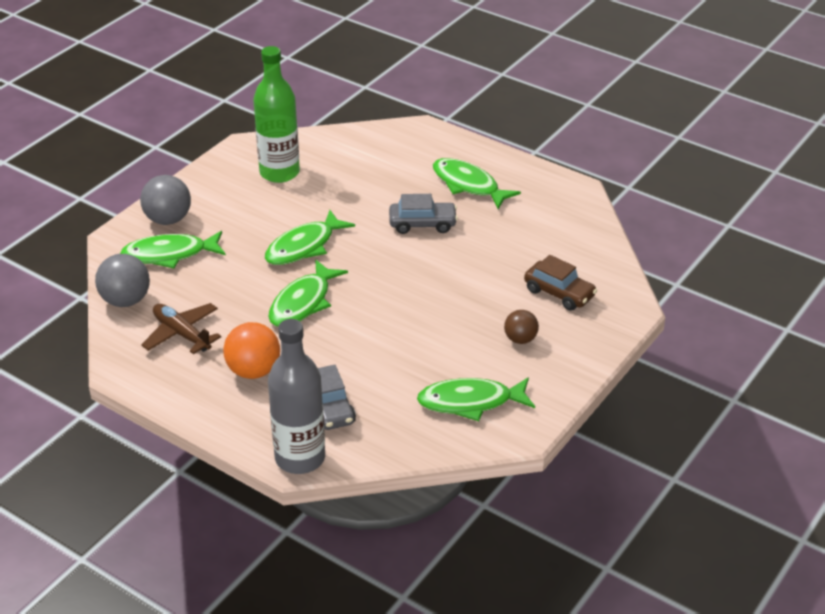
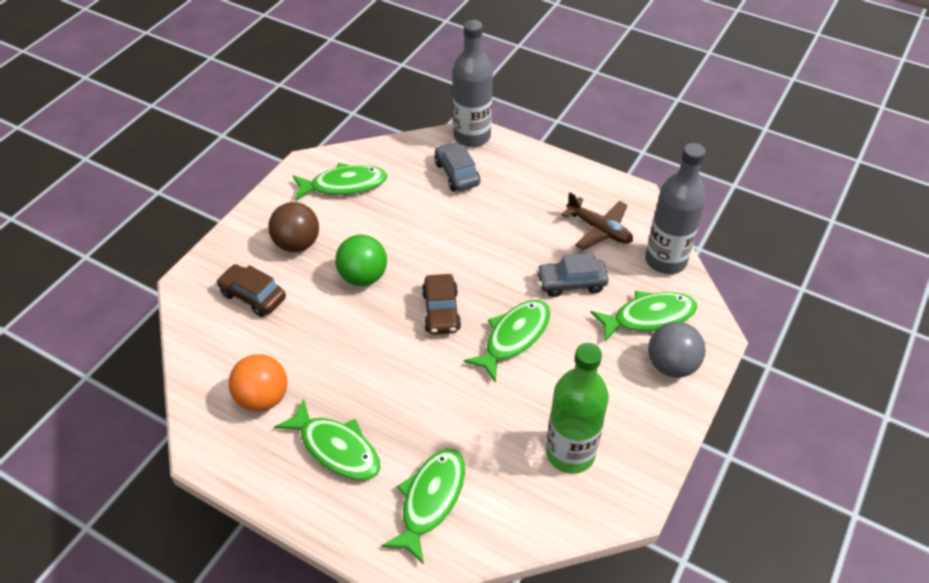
camera: 175 degrees right, 10 degrees up
(126, 300) = (665, 260): grey ball -> grey bottle
(253, 371) = (526, 200): orange ball -> orange ball (263, 398)
(303, 303) = (499, 269): green fish -> green fish (430, 500)
(369, 270) = (441, 311): none -> brown car
(422, 224) = (390, 379): grey car -> grey car (571, 283)
(447, 304) = (363, 277): none -> green ball
(520, 339) = (297, 244): brown ball -> brown ball, size x1.60

